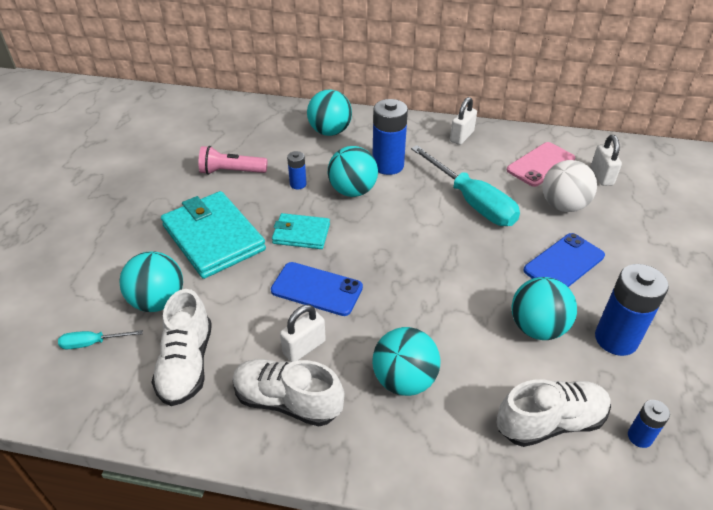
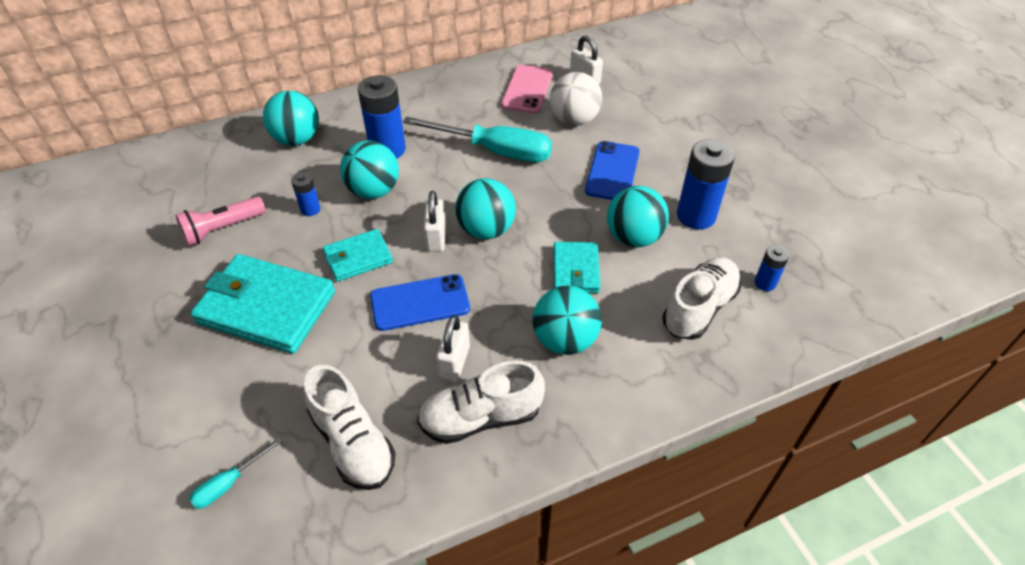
camera: 35 degrees left, 5 degrees up
(158, 301) = (264, 402): turquoise ball -> turquoise ball (486, 230)
(461, 136) = (435, 91): white padlock -> white padlock (436, 237)
(461, 328) = (575, 270): none -> turquoise wallet

